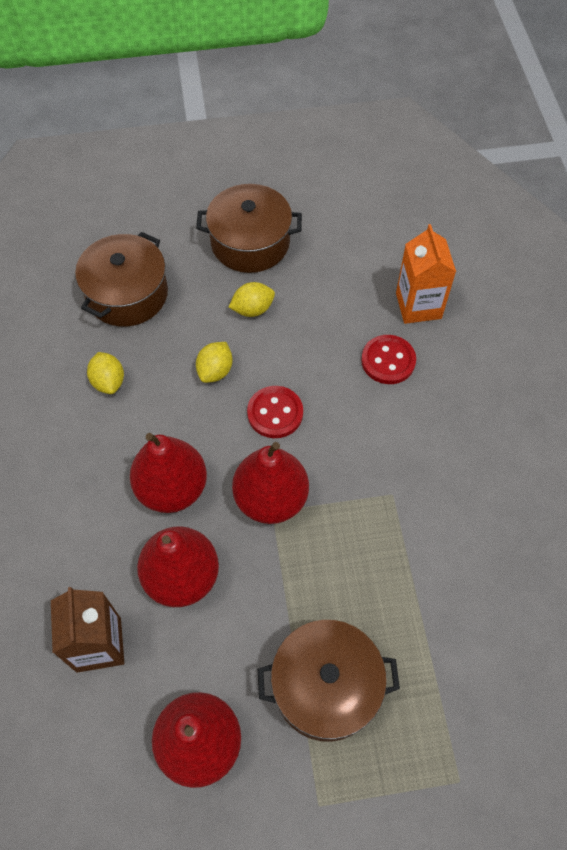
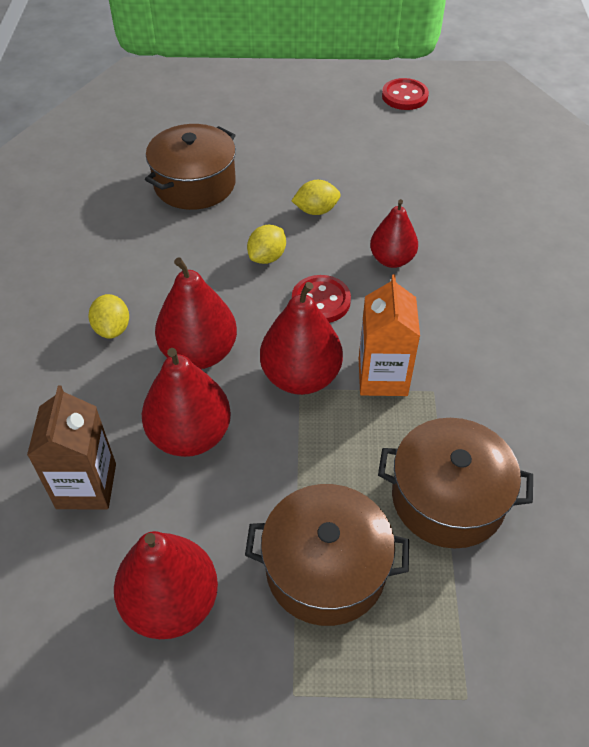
camera: 10 degrees right, 10 degrees down
(108, 382) = (158, 253): yellow lemon -> yellow lemon (112, 329)
(250, 243) = (325, 157): brown pot -> brown pot (448, 498)
(334, 356) = (392, 259): none -> red pear
(388, 361) = (448, 271): red button -> red button (404, 96)
(418, 305) = (488, 227): orange carton -> orange carton (382, 377)

